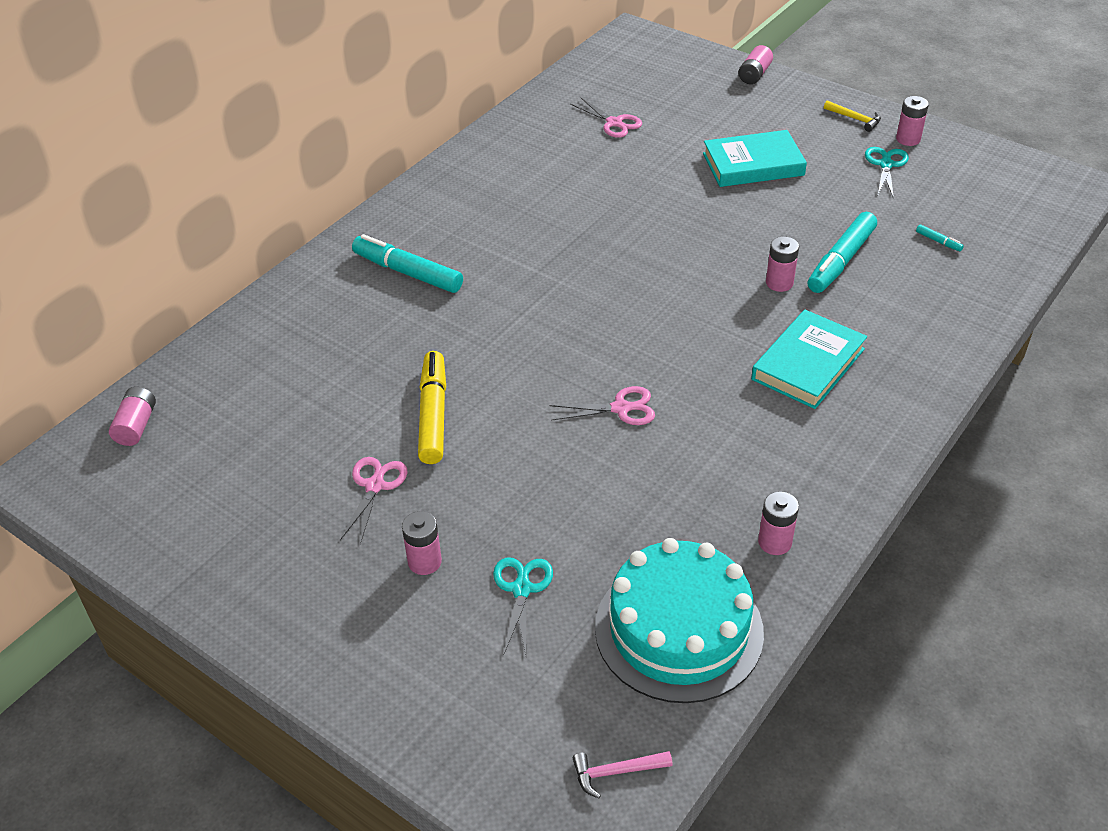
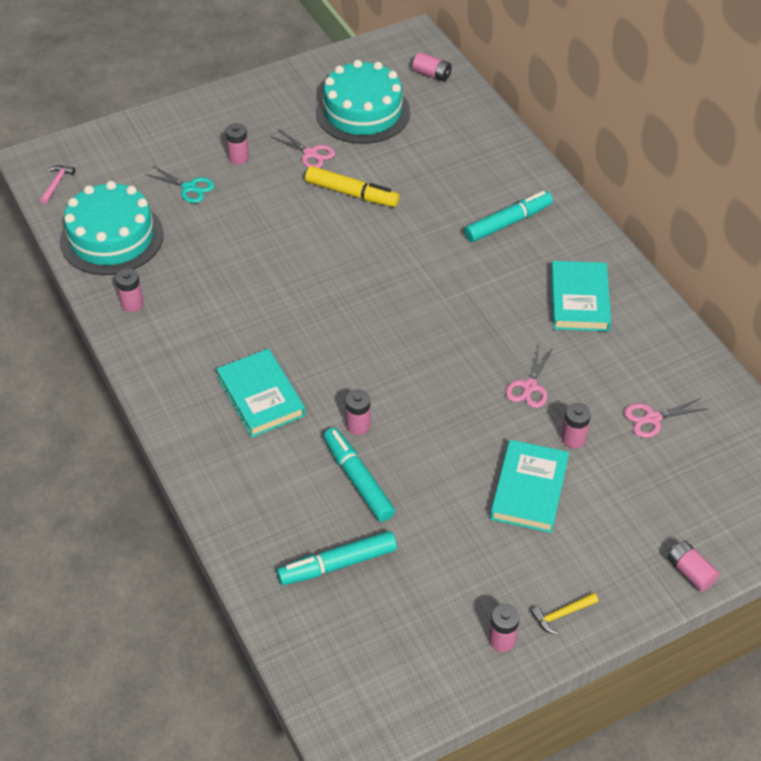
camera: 115 degrees right, 5 degrees up
(255, 466) = (363, 112): none -> turquoise cake
(496, 195) = (579, 300): none -> turquoise book
(620, 408) = (293, 280): pink scissors -> pink scissors (529, 386)
(675, 156) = (573, 438): none -> pink battery
(886, 165) = (470, 594): turquoise scissors -> none
(938, 242) = (337, 564): turquoise marker -> turquoise marker, size x2.46

